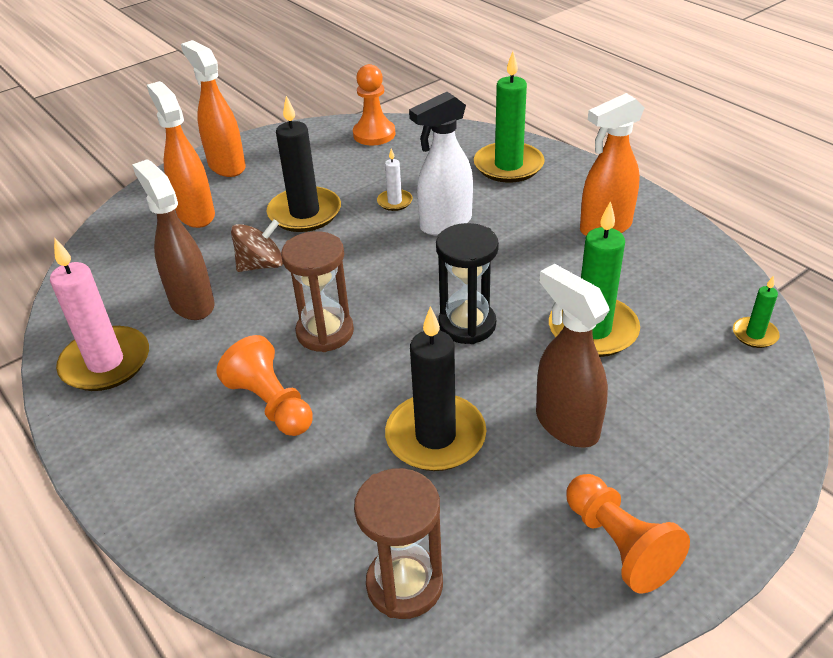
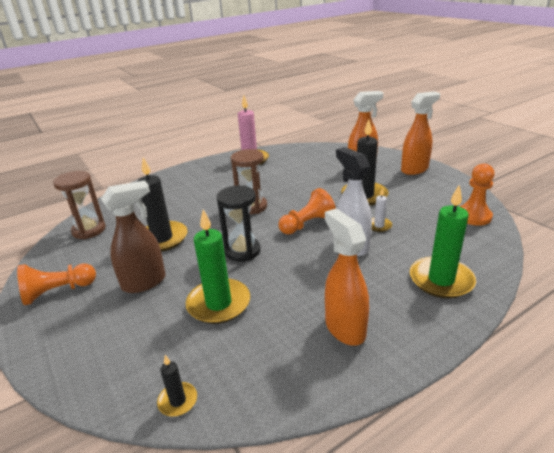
camera: 95 degrees right, 10 degrees down
(192, 303) = (285, 173): brown spray bottle -> none
(261, 265) = (313, 186): brown spinning top -> none
(271, 404) = (207, 196): orange pawn -> orange pawn (307, 224)
(754, 334) = (178, 401): green candle -> black candle

